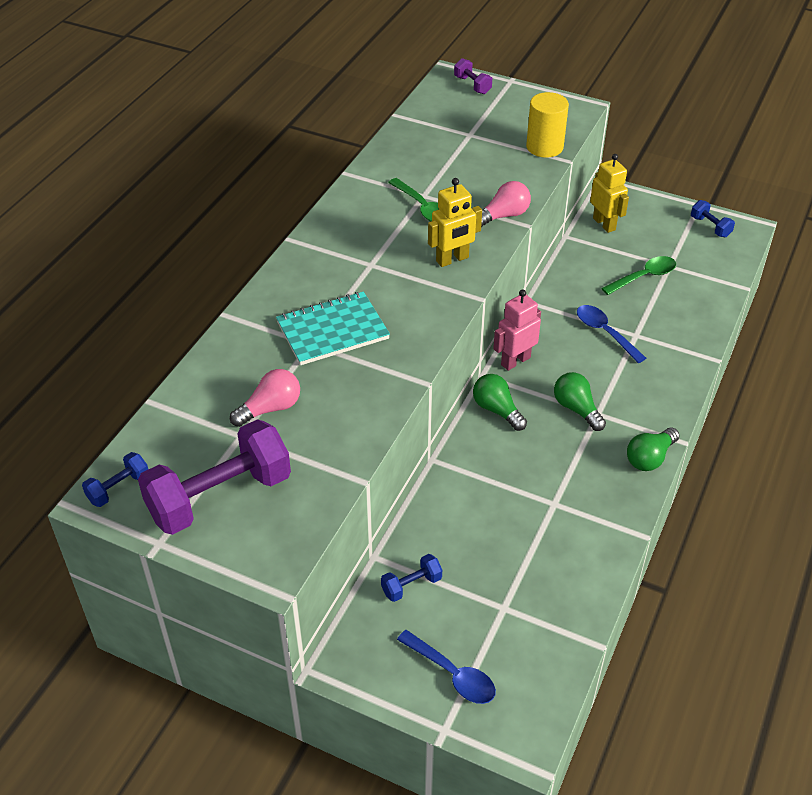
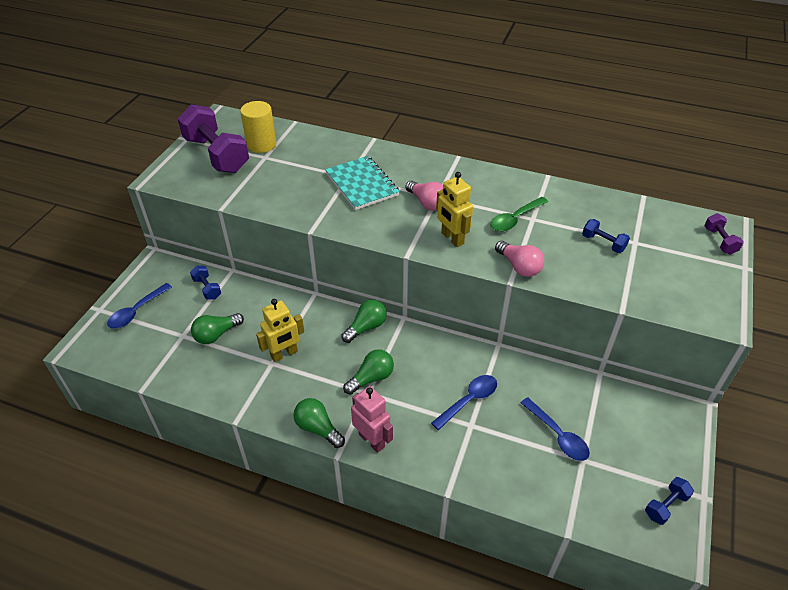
camera: 85 degrees right, 0 degrees up
(118, 488) = (228, 121): blue dumbbell -> blue dumbbell (603, 243)
(270, 408) = (287, 165): pink light bulb -> pink light bulb (427, 203)
(472, 85) = (719, 241): purple dumbbell -> purple dumbbell turned 60 degrees counterclockwise
(504, 566) = (216, 334): none -> green light bulb
(515, 361) = (422, 337): pink robot -> pink robot (372, 440)
(544, 147) = (638, 293): yellow cylinder -> yellow cylinder (261, 144)
(604, 224) = (631, 404): yellow robot -> yellow robot (284, 354)
(644, 277) = (558, 435): green spoon -> blue spoon

